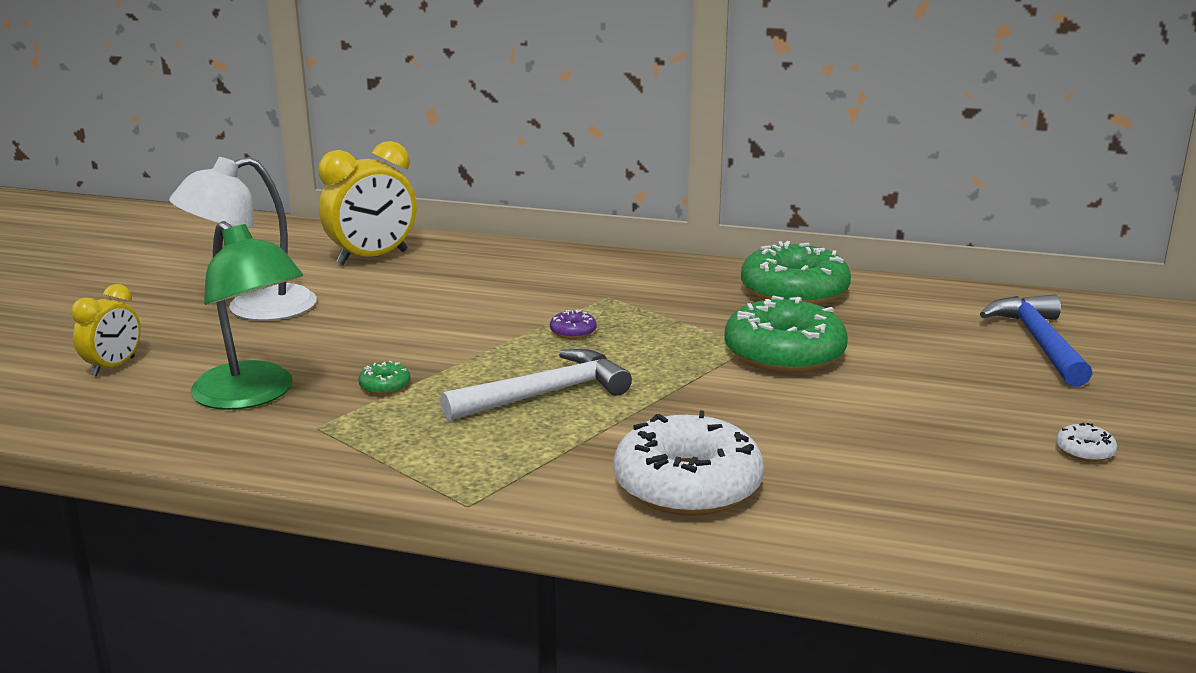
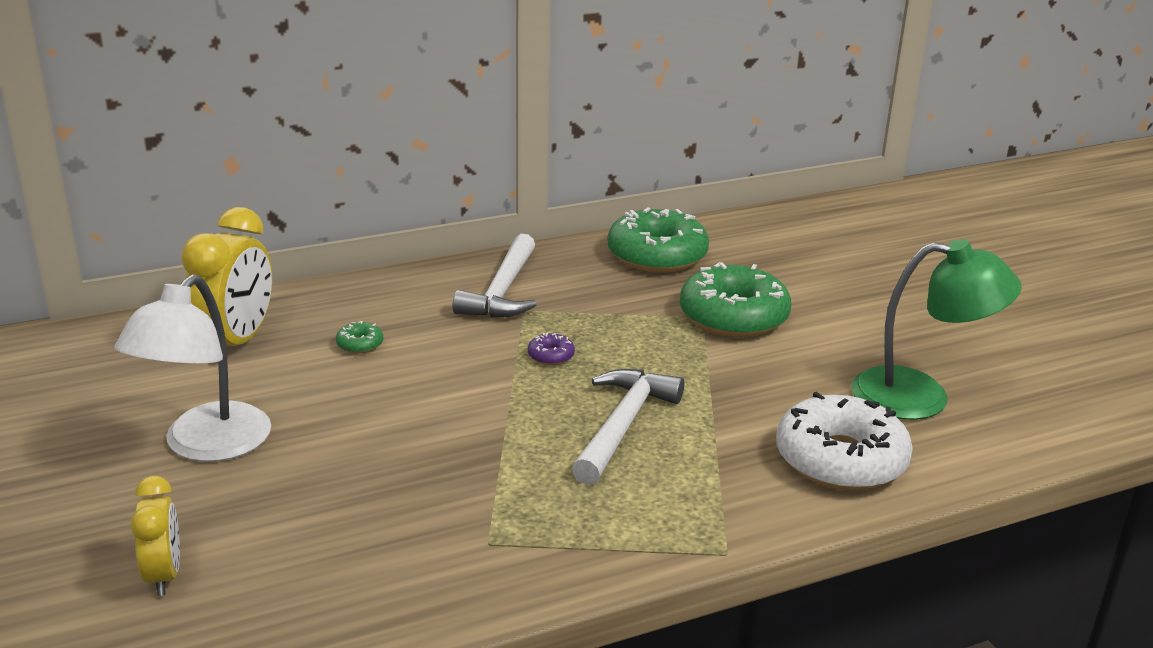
camera: 40 degrees left, 5 degrees up
(253, 395) = (373, 539): green lamp -> green lamp (921, 396)
(385, 386) = (479, 475): green donut -> green donut (360, 344)
(612, 280) = (502, 291): none -> white hammer
(1039, 342) = (869, 246): blue hammer -> none
(1084, 451) = (1008, 325): white donut -> none

